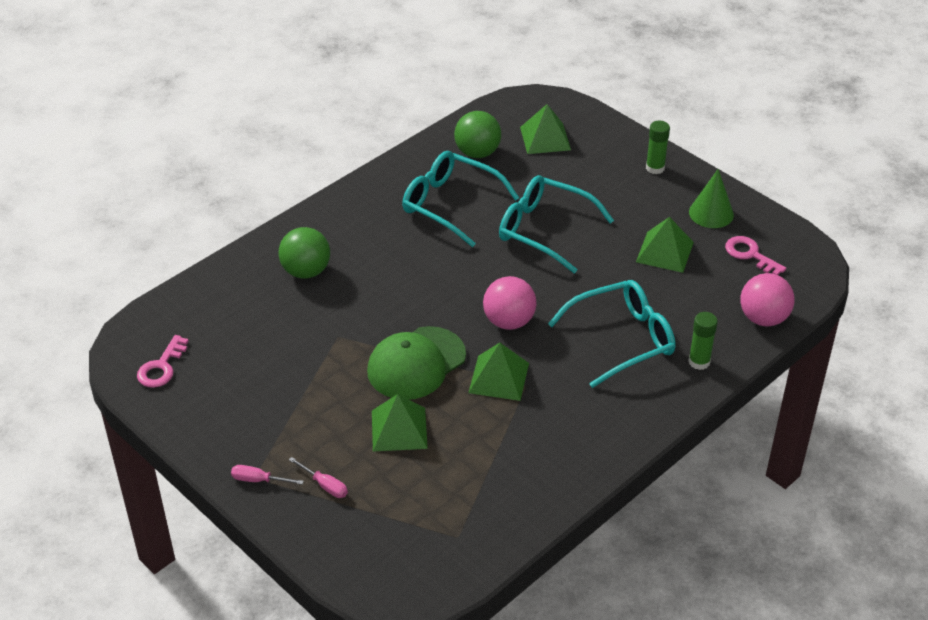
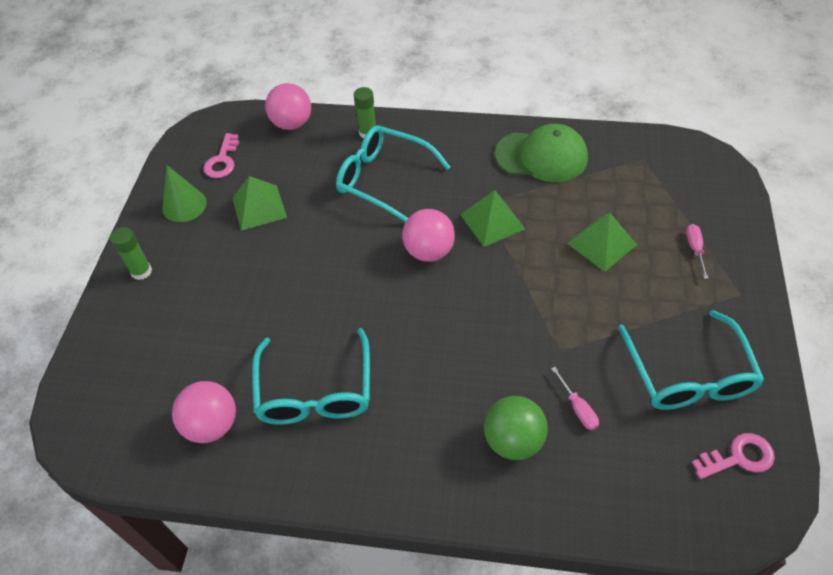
camera: 125 degrees left, 10 degrees up
(258, 480) = (740, 289): pink screwdriver -> pink screwdriver (578, 408)
(416, 363) = (531, 277): green cap -> green cap (541, 156)
(477, 153) = (212, 425): green ball -> pink ball
(544, 230) = (294, 296): turquoise glasses -> turquoise glasses (688, 374)
(545, 138) = (146, 381): green pyramid -> none

